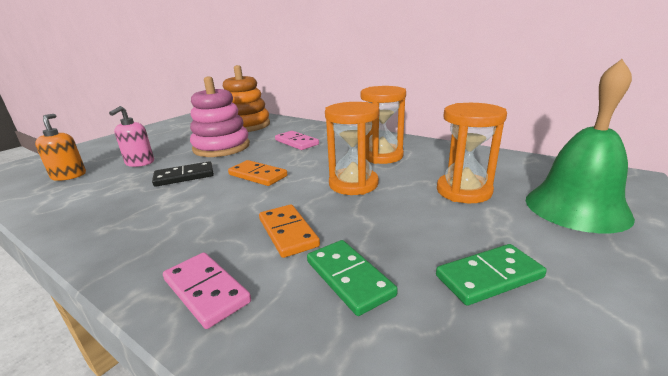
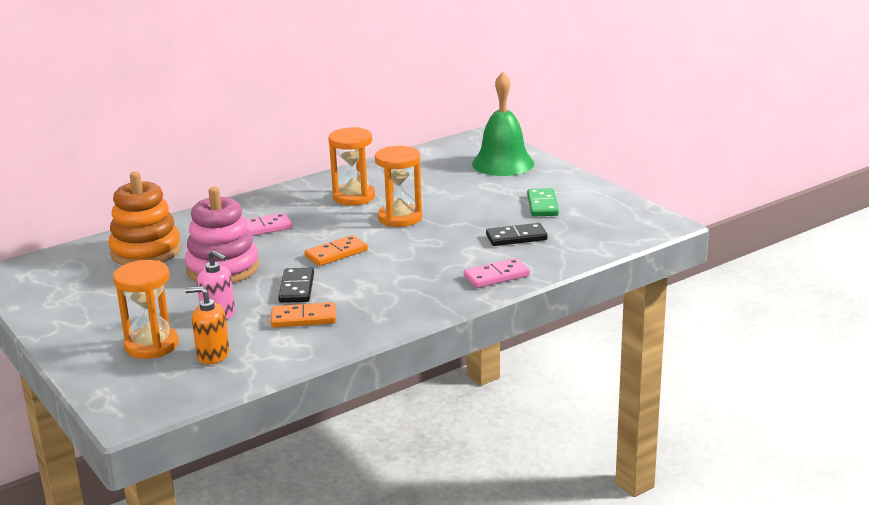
camera: 70 degrees left, 0 degrees up
(287, 232) = (452, 249): orange domino -> orange domino (303, 318)
(349, 278) = (516, 237): green domino -> black domino
(463, 191) = (451, 185): orange hourglass -> orange hourglass (151, 345)

